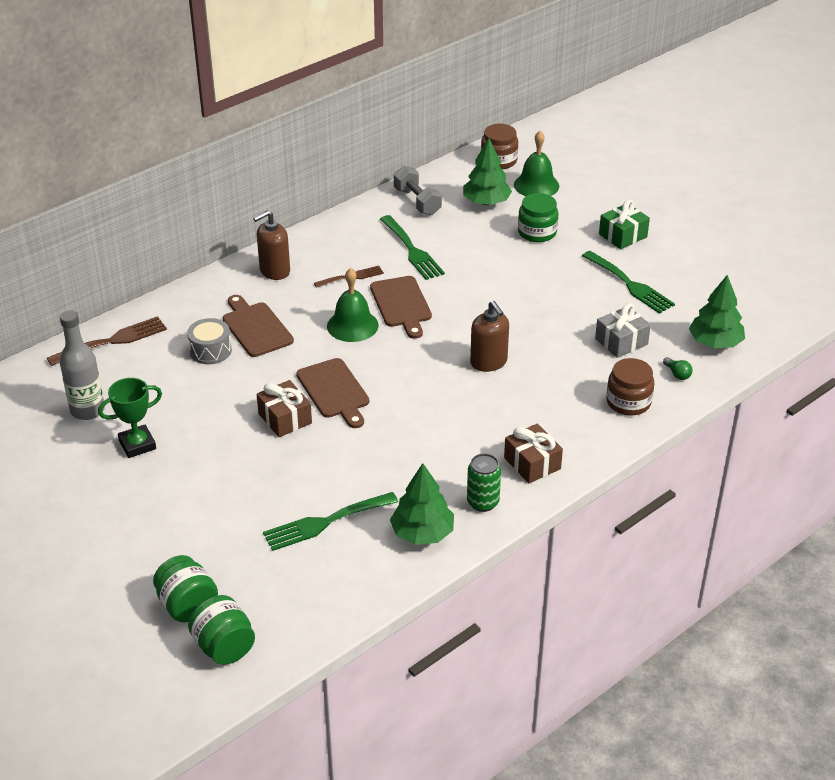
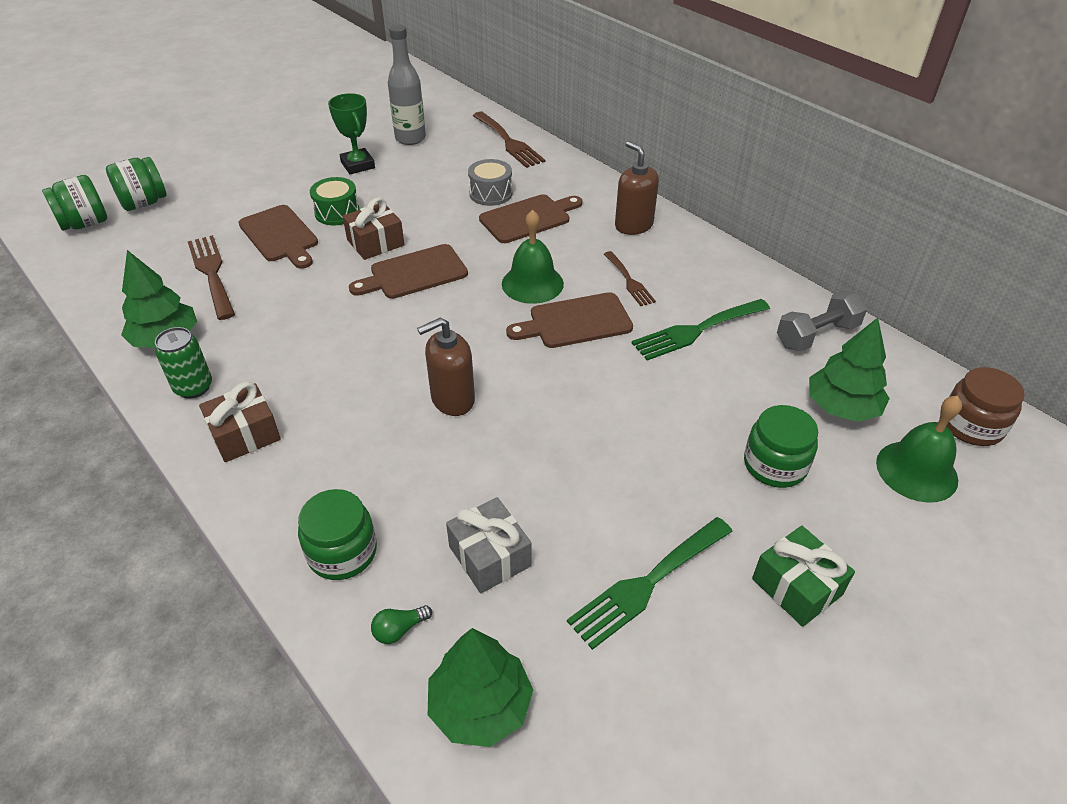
camera: 90 degrees right, 5 degrees up
(229, 449) = (337, 212): none -> green drum
(266, 484) = (280, 236): none -> brown cutting board
(325, 522) = (212, 273): green fork -> brown fork
(628, 402) = (342, 552): brown jar -> green jar

